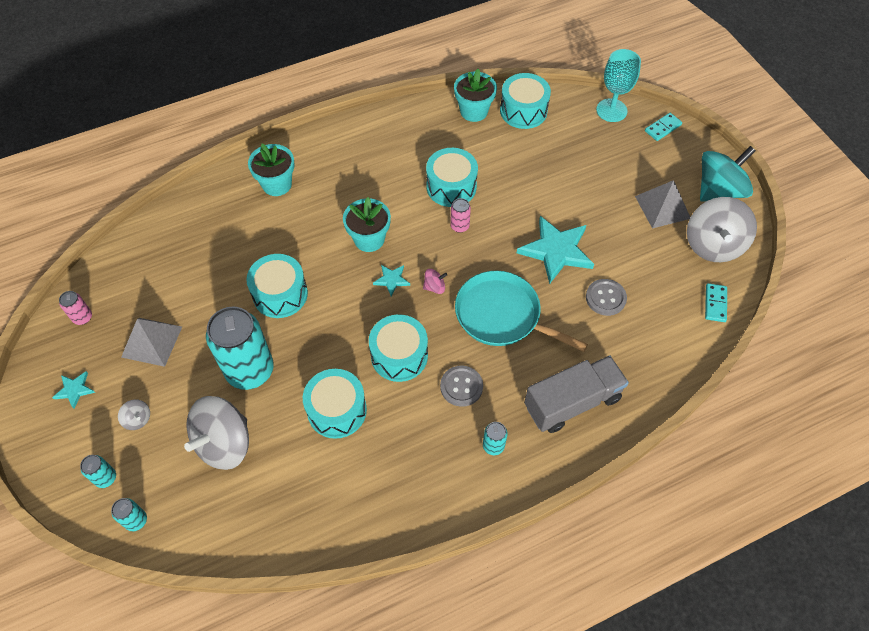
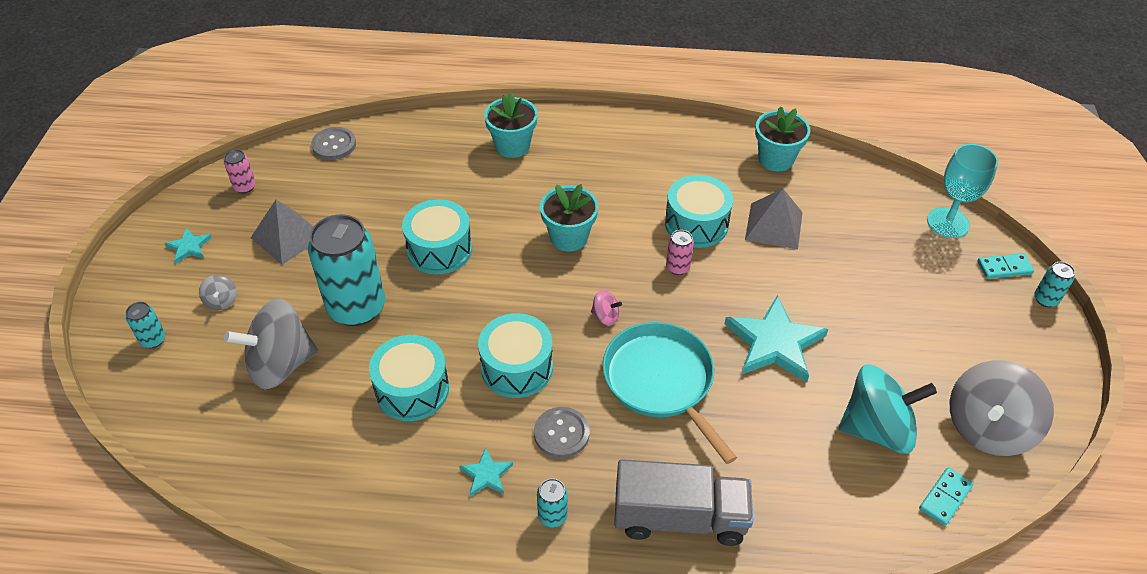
camera: 30 degrees right, 10 degrees down
(136, 520) = (148, 393): turquoise can -> turquoise can (1045, 299)
(391, 280) = (564, 288): turquoise star -> turquoise star (486, 474)
(523, 111) = (835, 181): turquoise drum -> none
(605, 298) = (801, 422): grey button -> grey button (334, 145)
(662, 207) = (945, 354): grey pyramid -> grey pyramid (774, 226)
(719, 190) = (1037, 368): turquoise spinning top -> turquoise spinning top (877, 428)

